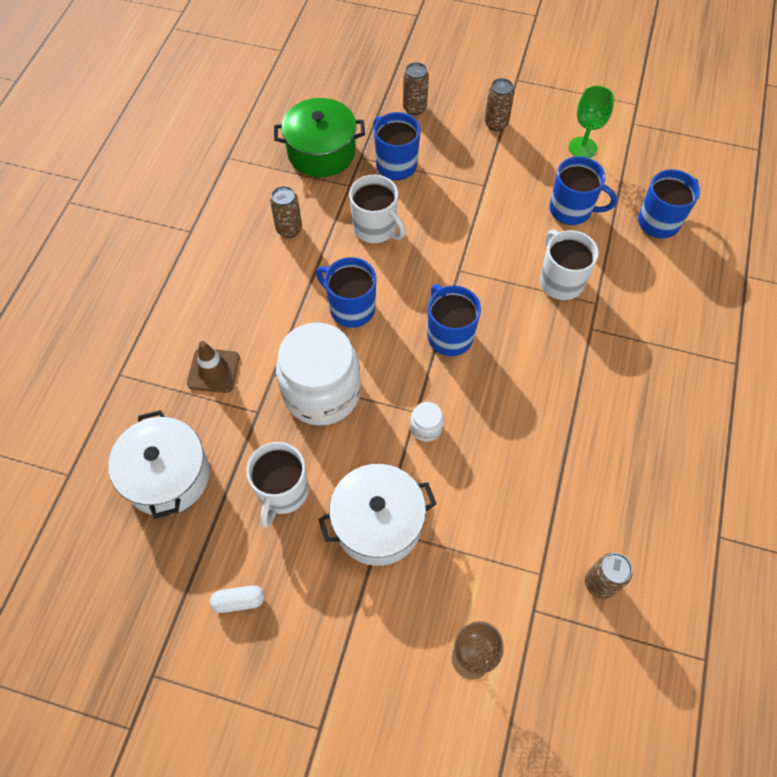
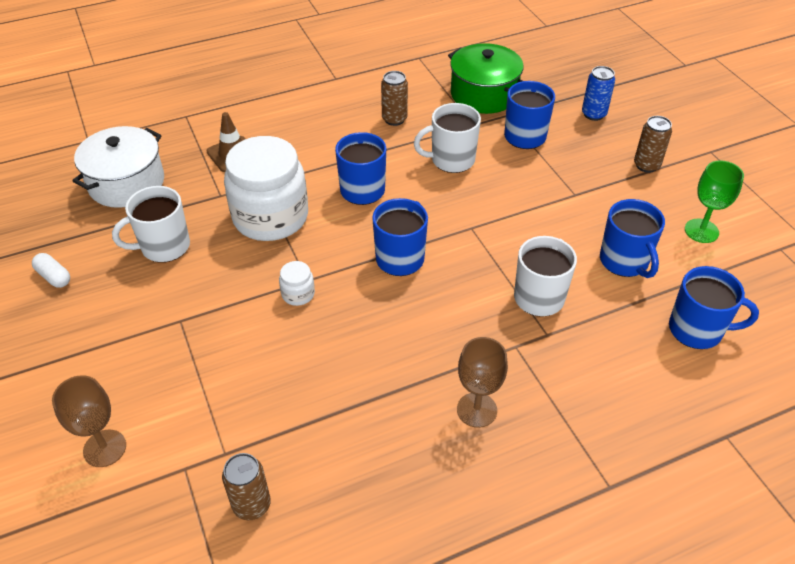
camera: 50 degrees right, 15 degrees down
(376, 228) = (451, 160): white mug -> white mug turned 75 degrees clockwise
(378, 523) = (183, 315): white pot -> none
(414, 108) = (593, 114): brown can -> blue can
(625, 391) = (476, 410): none -> brown goblet

